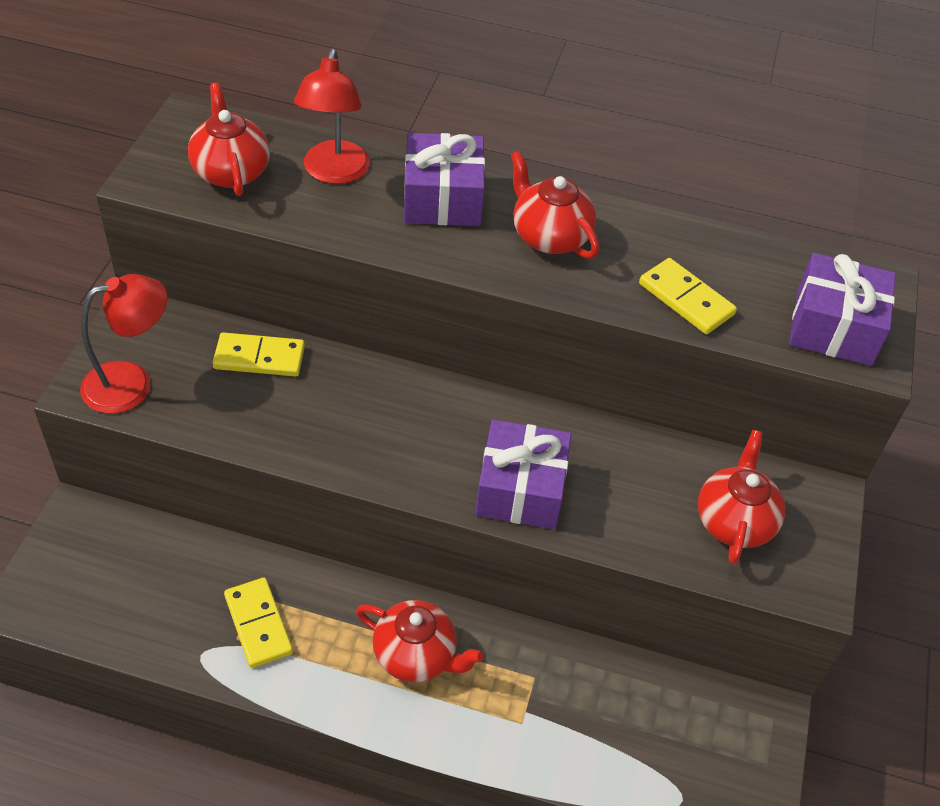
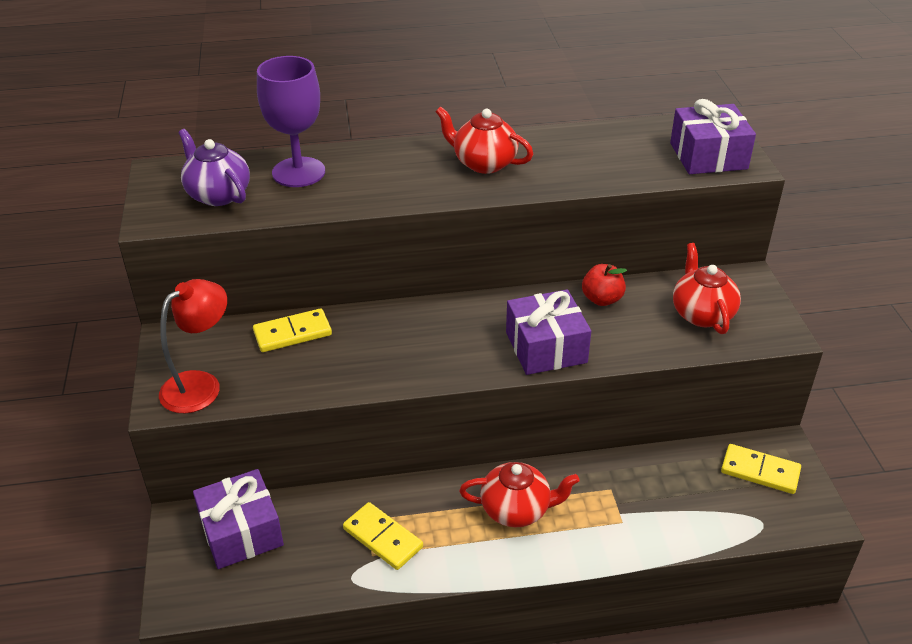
camera: 20 degrees left, 10 degrees down
(231, 171) = (218, 194): red teapot -> purple teapot
(334, 173) = (298, 172): red lamp -> purple goblet
(443, 199) = (391, 164): purple gift -> purple gift (241, 532)
(626, 452) = (602, 299): none -> red apple
(686, 299) = (603, 170): yellow domino -> yellow domino (760, 471)

